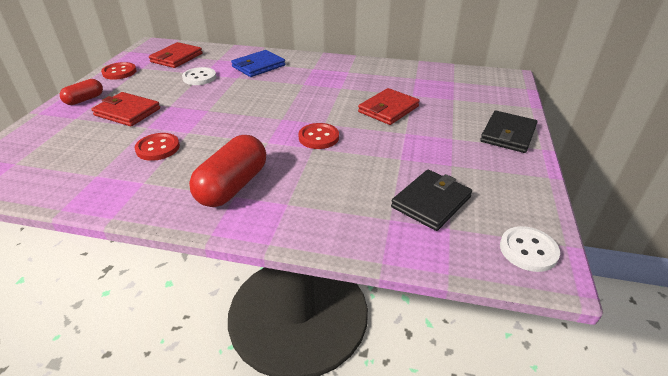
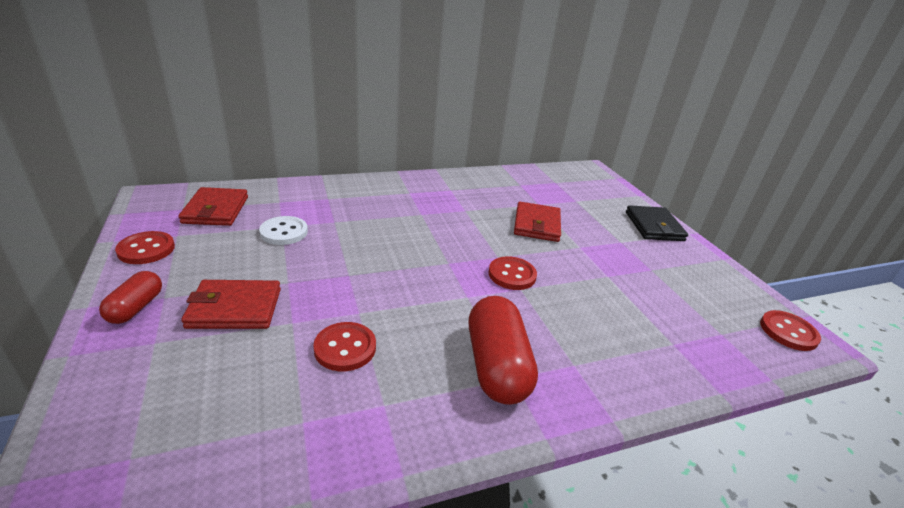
camera: 35 degrees left, 5 degrees down
(258, 66) = (343, 201): blue wallet -> none
(431, 202) = (681, 313): black wallet -> none
(528, 250) = (788, 332): white button -> red button

